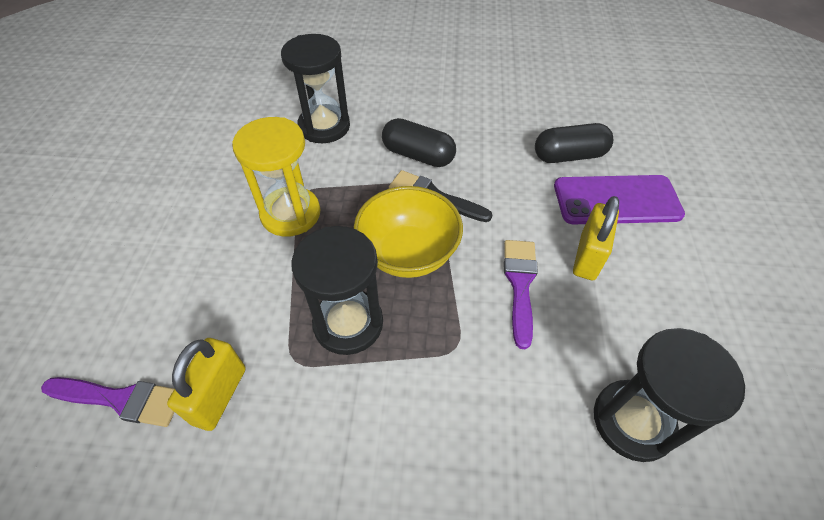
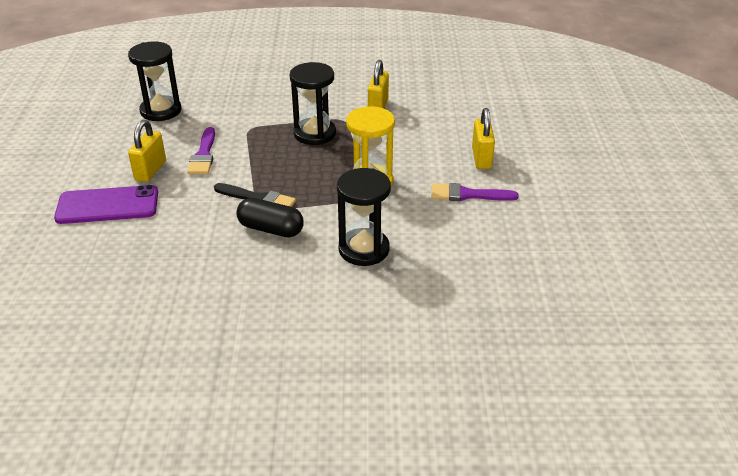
camera: 175 degrees right, 15 degrees down
(121, 399) = (428, 104): purple brush -> purple brush (467, 195)
(122, 246) = (481, 158): none -> yellow padlock
(408, 254) = (278, 165): yellow bowl -> none
(569, 156) = (130, 237): black capsule -> none

